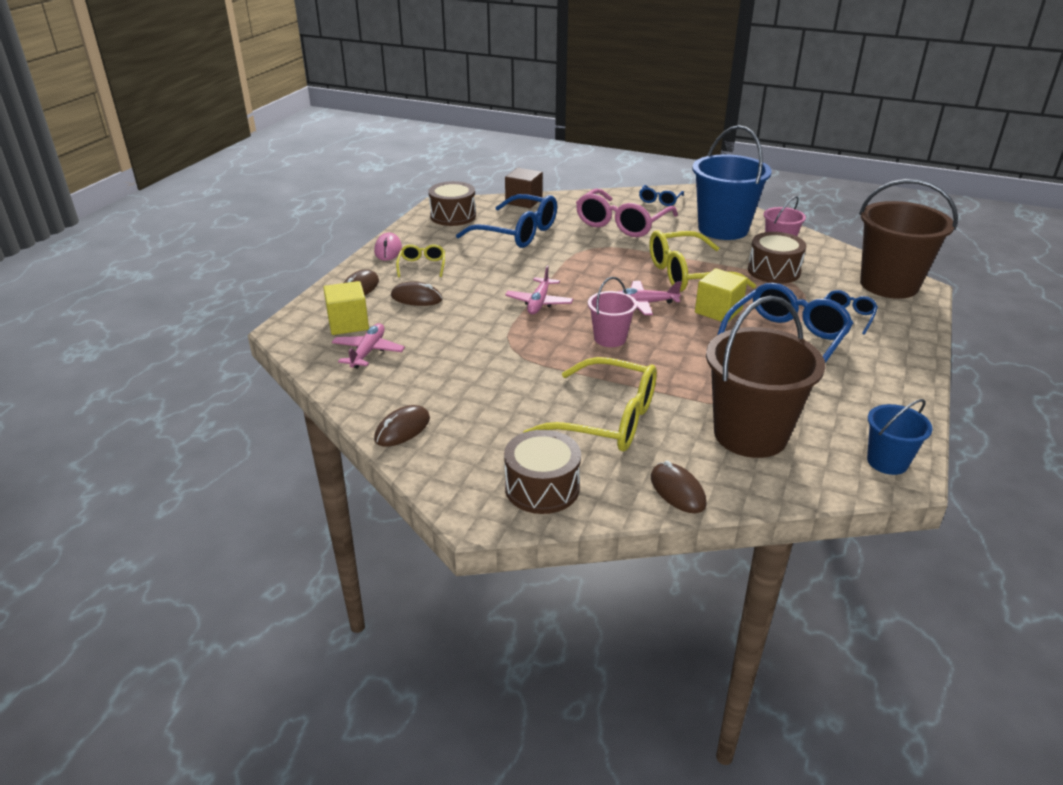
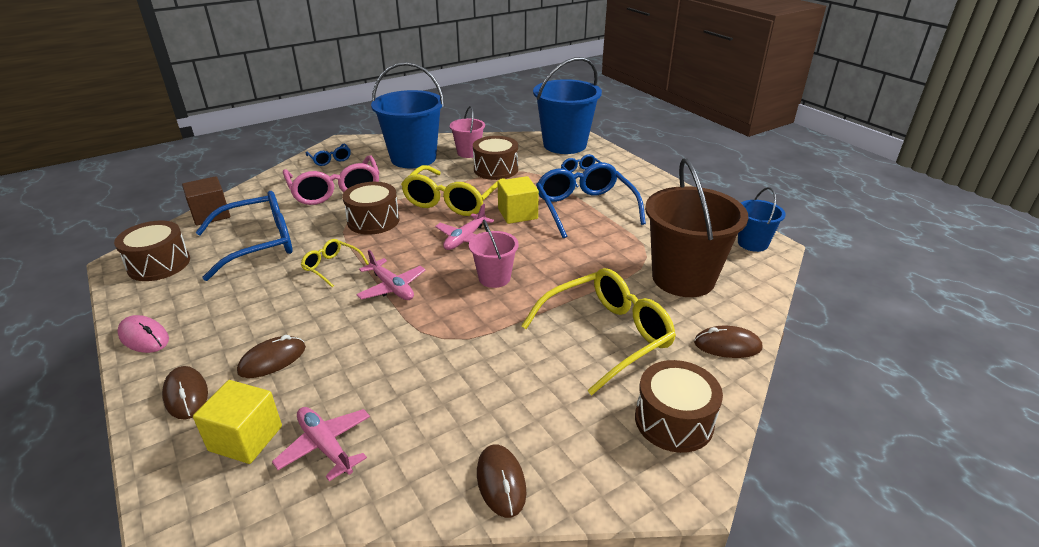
camera: 55 degrees left, 0 degrees up
(422, 266) = (217, 328): yellow glasses -> yellow glasses (331, 267)
(607, 257) = (373, 221): none -> brown drum
(889, 285) = (564, 145): brown bucket -> blue bucket

